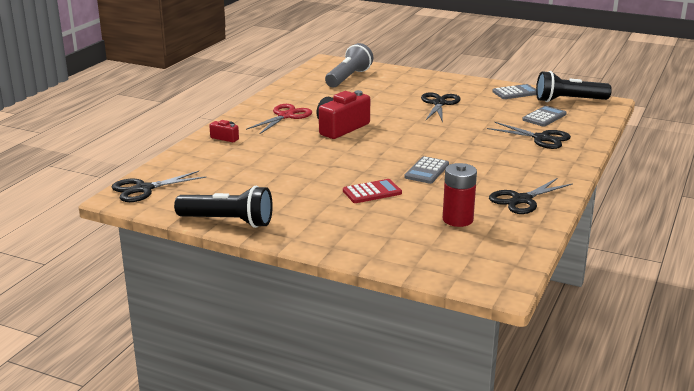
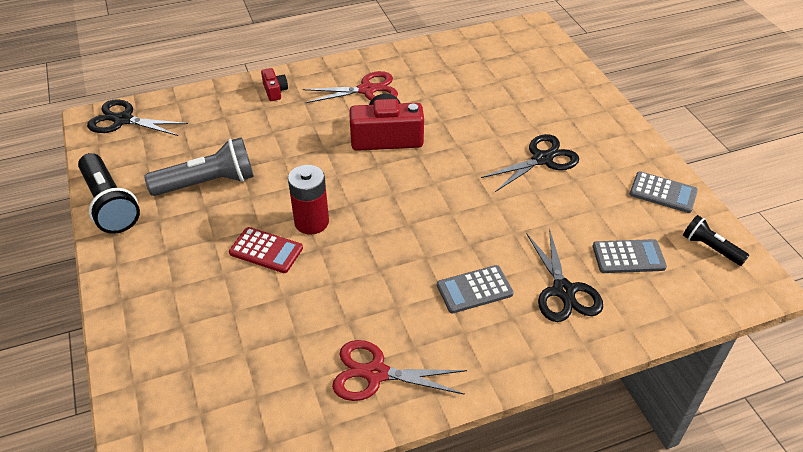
camera: 45 degrees right, 20 degrees up
(348, 78) = (513, 64): grey flashlight -> grey flashlight (208, 183)
(426, 171) = (360, 256): grey calculator -> grey calculator (474, 289)
(457, 219) = (271, 351): red battery -> red battery (311, 222)
(522, 200) = (376, 373): black scissors -> red scissors
(569, 101) = (710, 248): black flashlight -> black flashlight, size x0.57

